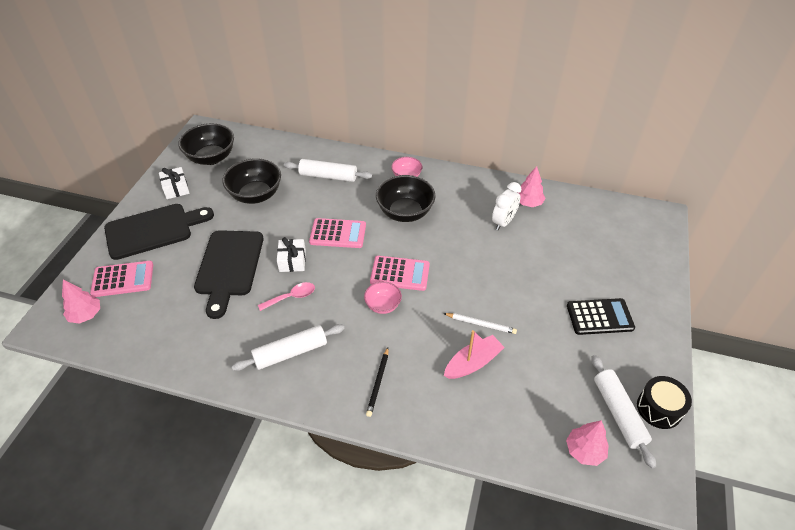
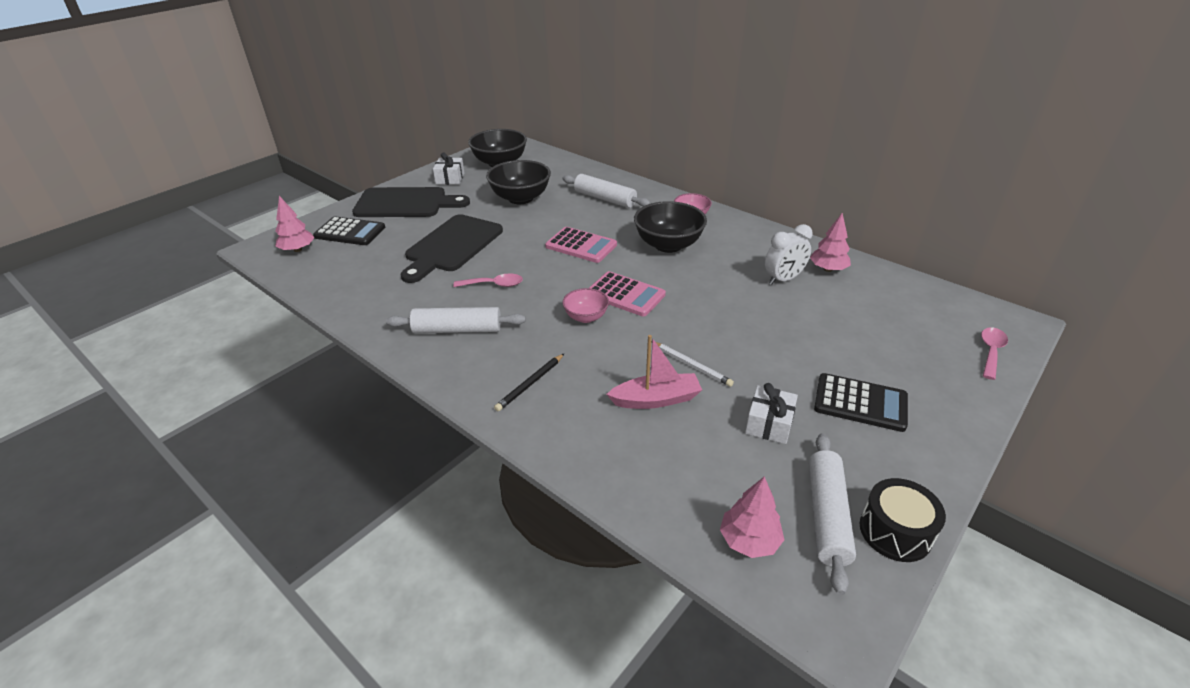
camera: 25 degrees right, 10 degrees down
(123, 279) = (350, 232): pink calculator -> black calculator
(292, 261) = (517, 256): white gift -> white gift (769, 424)
(656, 246) = (990, 352): none -> pink spoon

